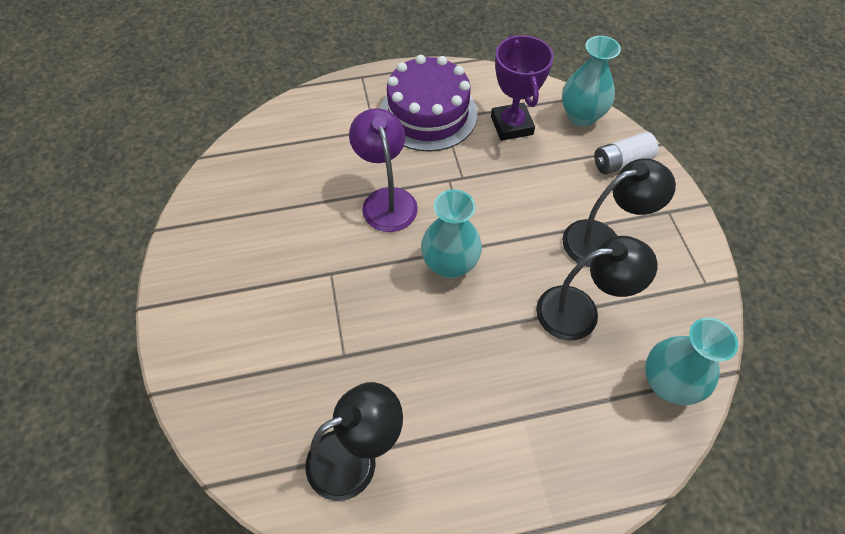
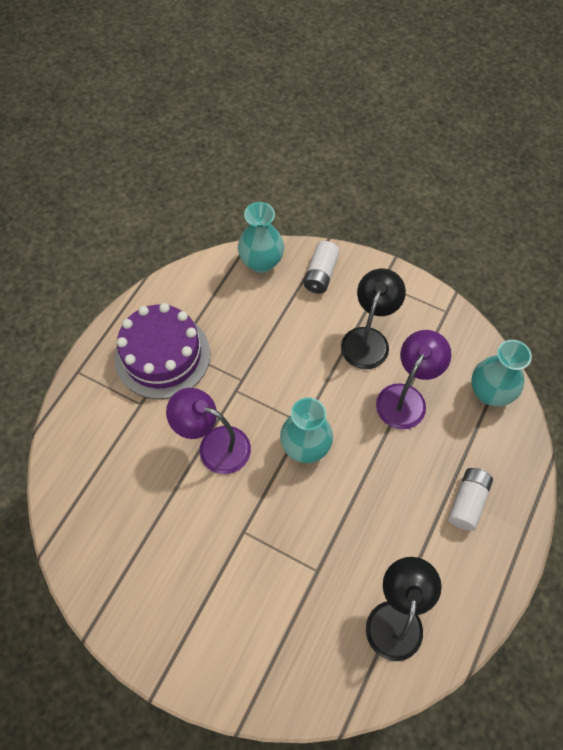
camera: 50 degrees left, 5 degrees up
(511, 125) = (227, 311): purple trophy -> none
(530, 443) = (467, 502): none -> white battery
(580, 311) = (406, 397): black lamp -> purple lamp

